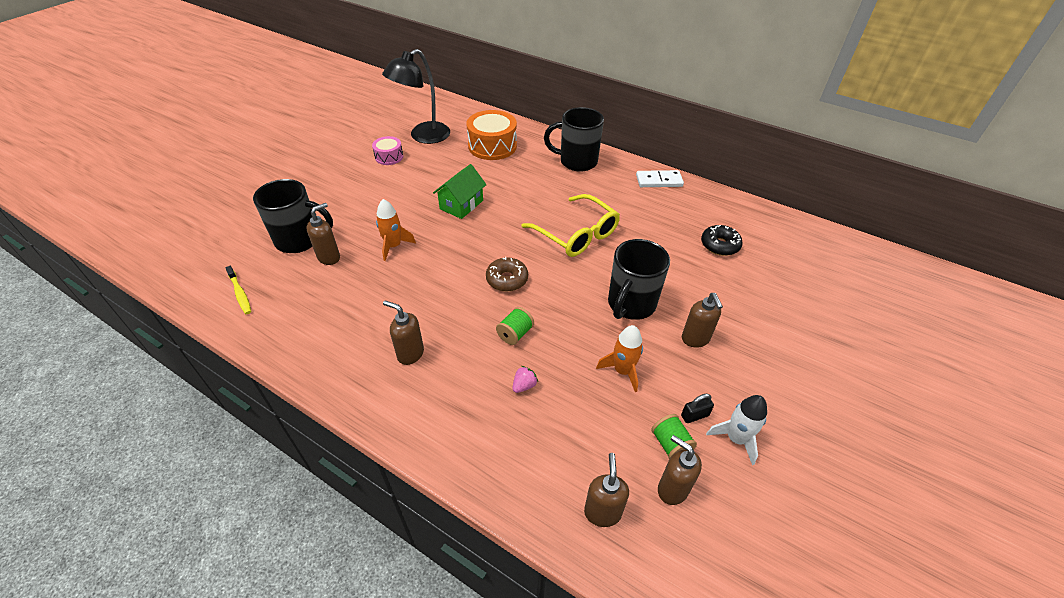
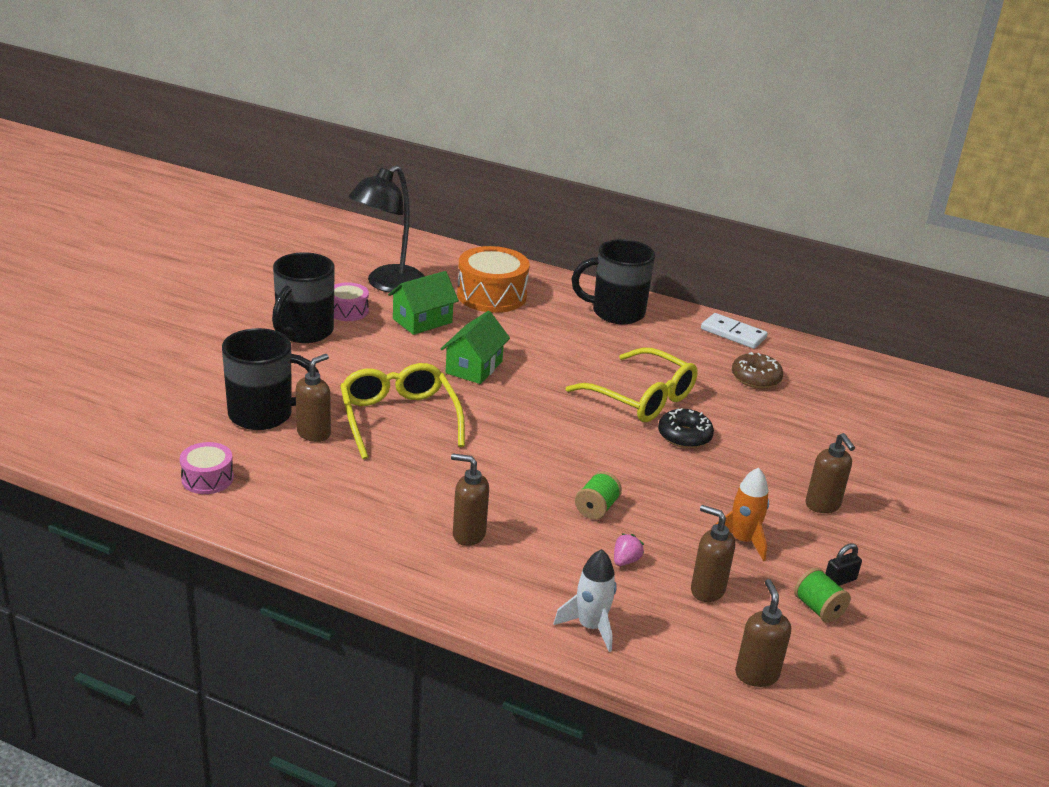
camera: 10 degrees left, 15 degrees down
(240, 294) = (207, 478): yellow toothbrush -> pink drum
(394, 246) = (399, 418): orange rocket -> yellow glasses
(437, 165) = (422, 321): none -> green house
(507, 279) = (566, 451): brown donut -> brown donut (755, 378)
(630, 304) = (733, 472): black mug -> black mug (303, 332)
(659, 181) = (733, 334): white domino -> white domino turned 45 degrees clockwise
(672, 489) = (830, 649): brown soap dispenser -> brown soap dispenser (707, 590)
(719, 245) = (829, 405): black donut -> black donut (684, 436)
(736, 439) = (892, 599): white rocket -> white rocket (590, 627)

